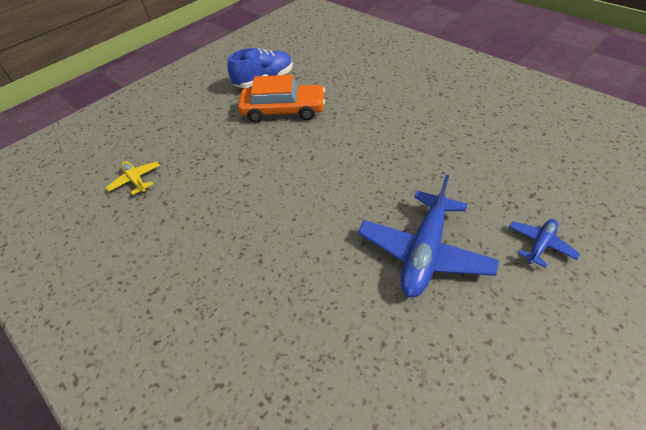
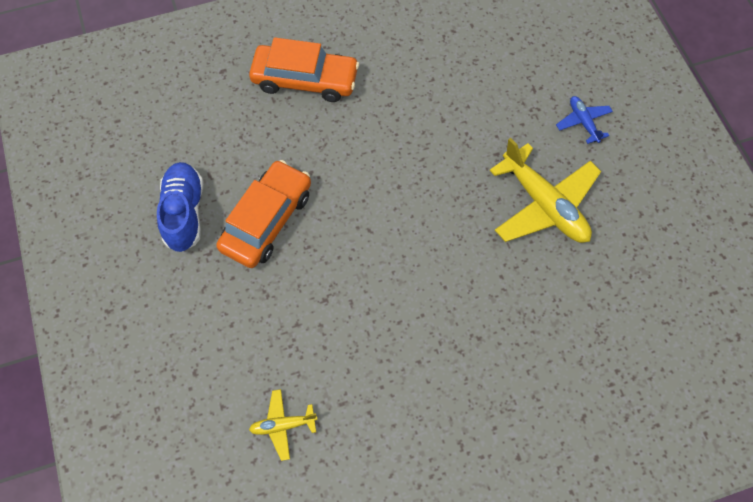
camera: 65 degrees left, 15 degrees up
(401, 81) = (305, 80): none -> orange car
(424, 252) = (544, 205): blue plane -> yellow plane

